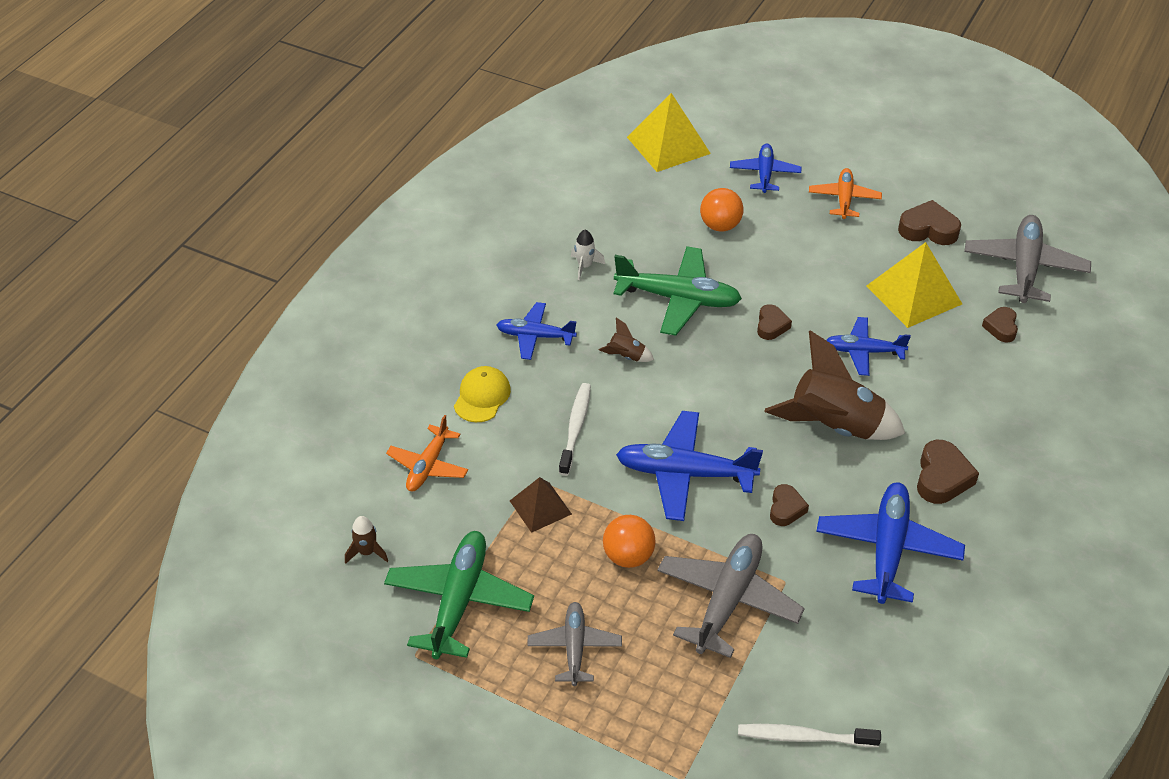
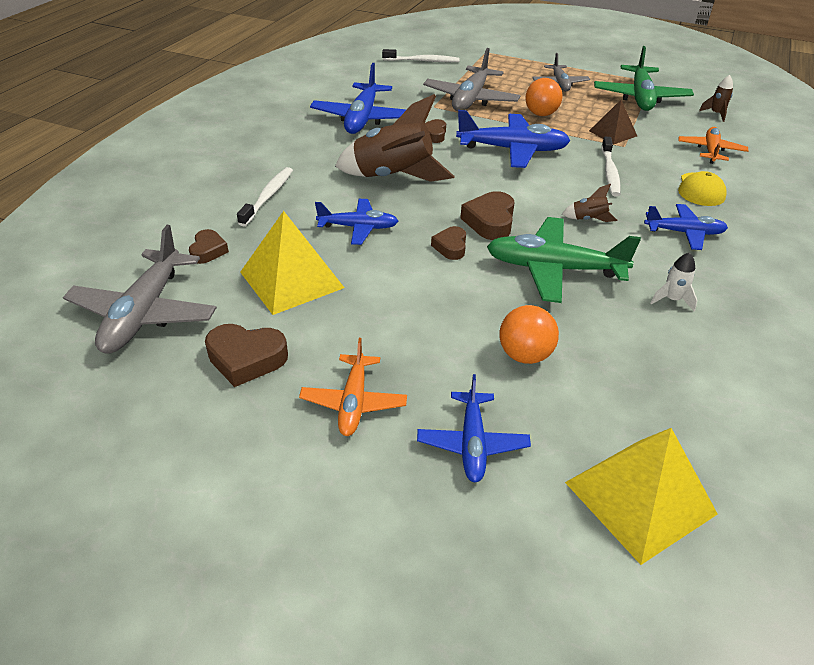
camera: 175 degrees right, 5 degrees down
(942, 477) = (311, 150): brown heart -> brown heart (490, 221)
(969, 397) = (268, 196): none -> white toothbrush

